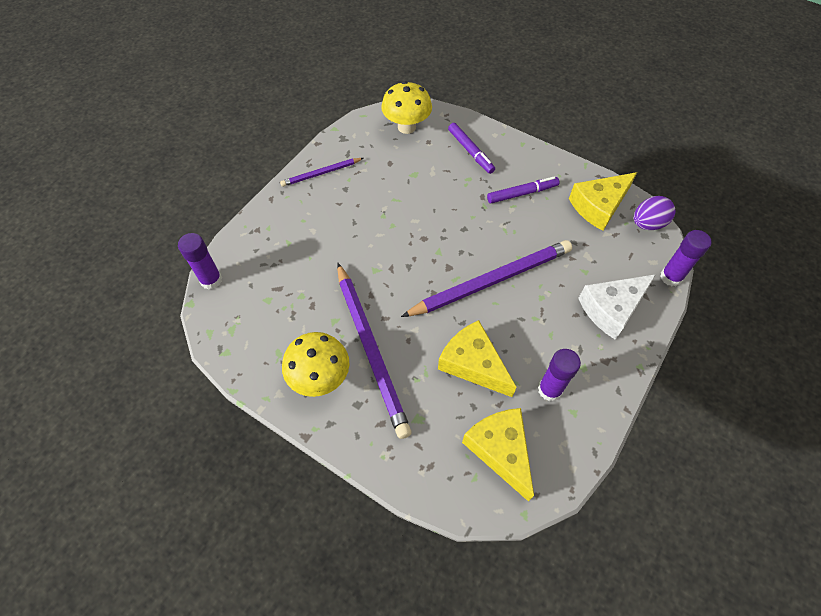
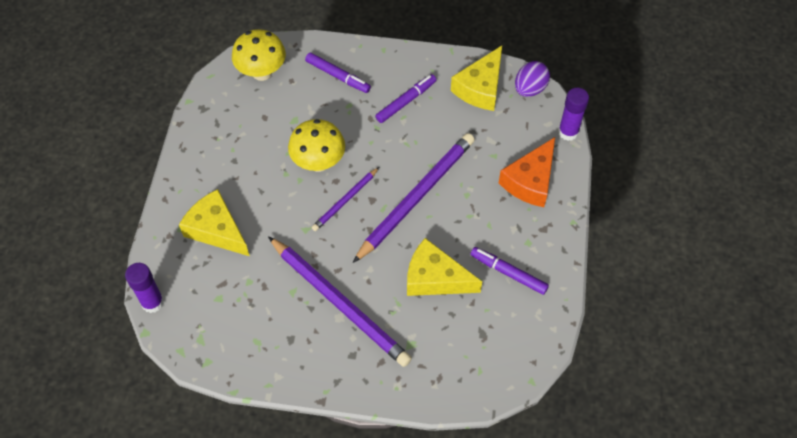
camera: 25 degrees left, 0 degrees up
(320, 378) = (307, 347): yellow mushroom -> yellow mushroom (318, 163)
(321, 173) = (201, 154): purple pencil -> purple pencil (345, 201)
(500, 450) = (490, 340): yellow cheese -> yellow cheese (216, 230)
(550, 390) = (508, 273): purple glue stick -> purple marker
(612, 309) = (530, 181): white cheese -> orange cheese

